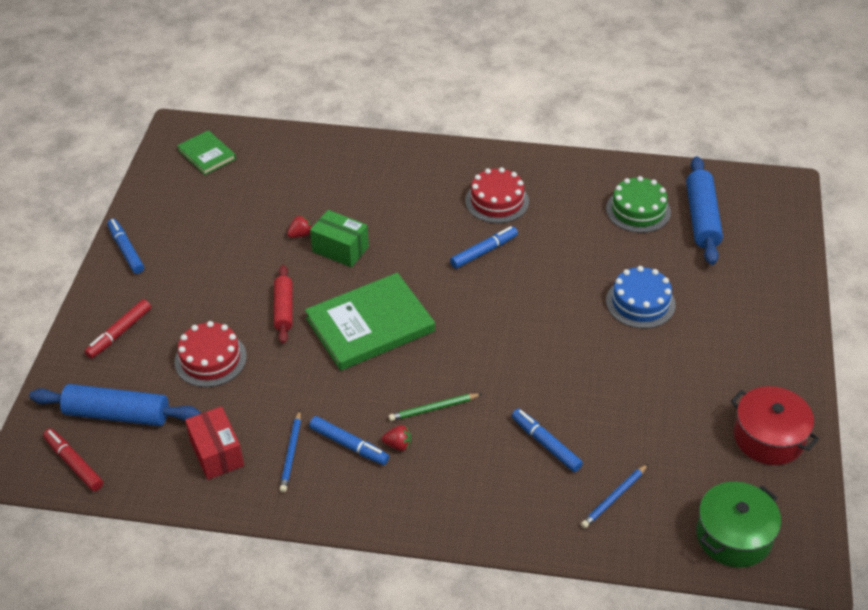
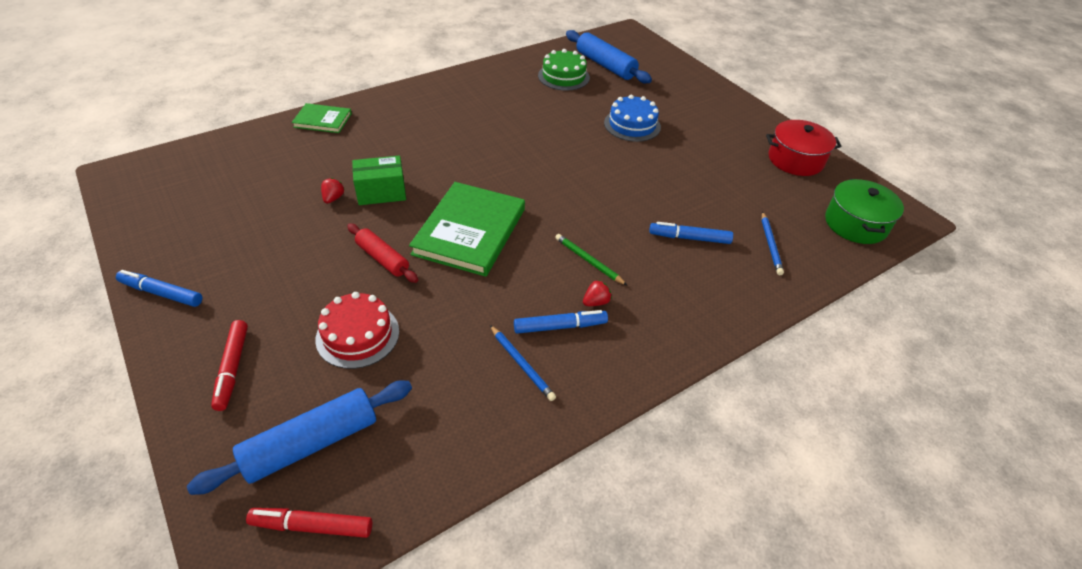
camera: 45 degrees left, 0 degrees up
(207, 154) = (171, 180): green book -> green book (322, 120)
(217, 453) = (455, 409): red box -> none
(433, 408) = (588, 261): green pencil -> green pencil turned 105 degrees clockwise
(484, 251) = (495, 143): blue marker -> none
(497, 201) = (465, 109): red cake -> none

